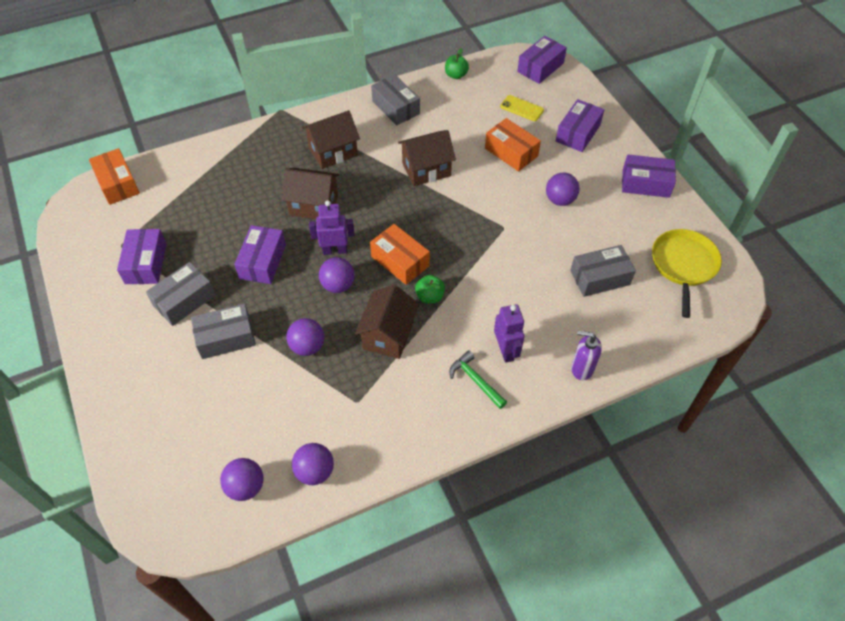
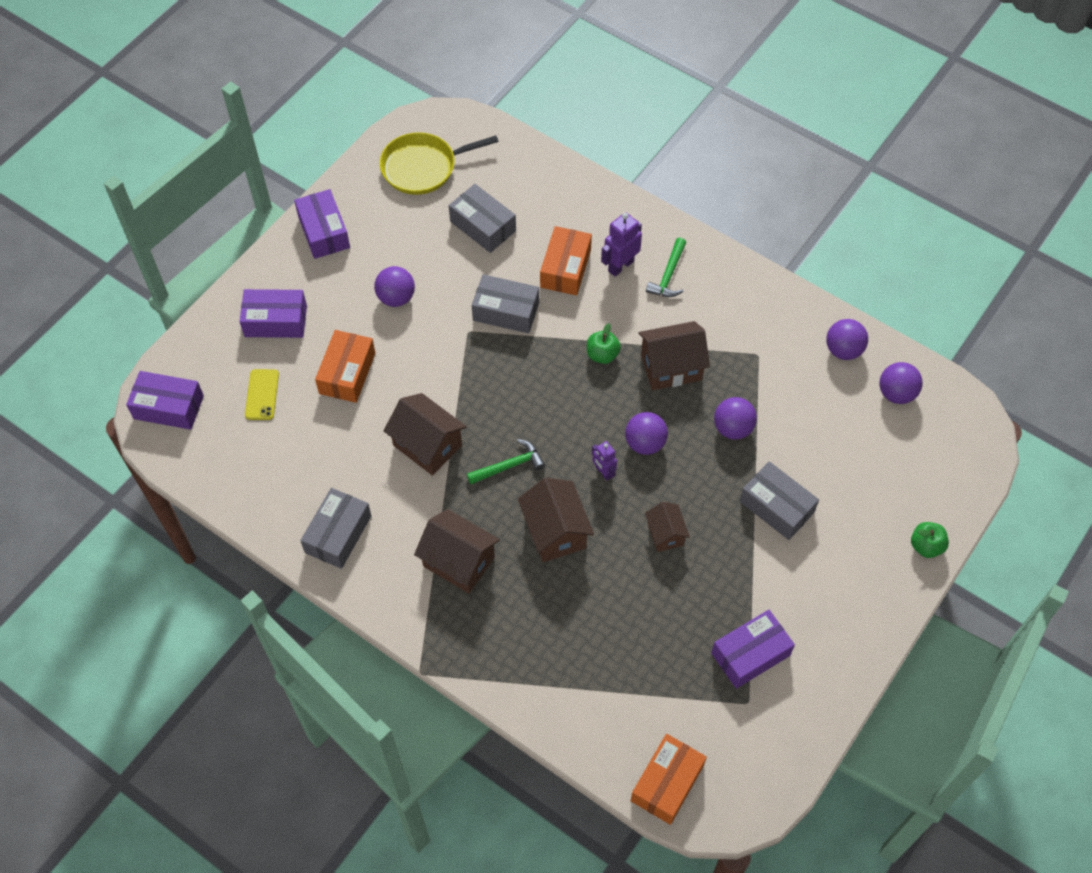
camera: 120 degrees left, 5 degrees up
(184, 300) = (765, 578): grey box -> grey box (506, 311)
(263, 261) = (665, 534): purple box -> brown house
(335, 250) = (603, 472): purple robot -> purple robot, size x0.64
(379, 203) = (509, 466): none -> green hammer
(400, 261) = (576, 403): orange box -> orange box (565, 268)
(456, 75) = (235, 496): green apple -> green apple (926, 546)
(581, 369) = (599, 203): purple soap dispenser -> none

